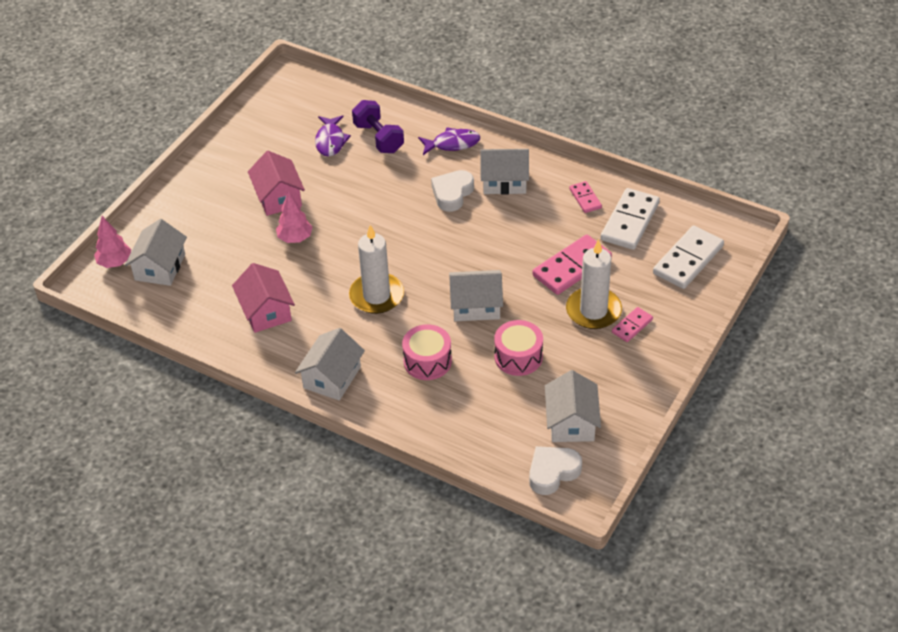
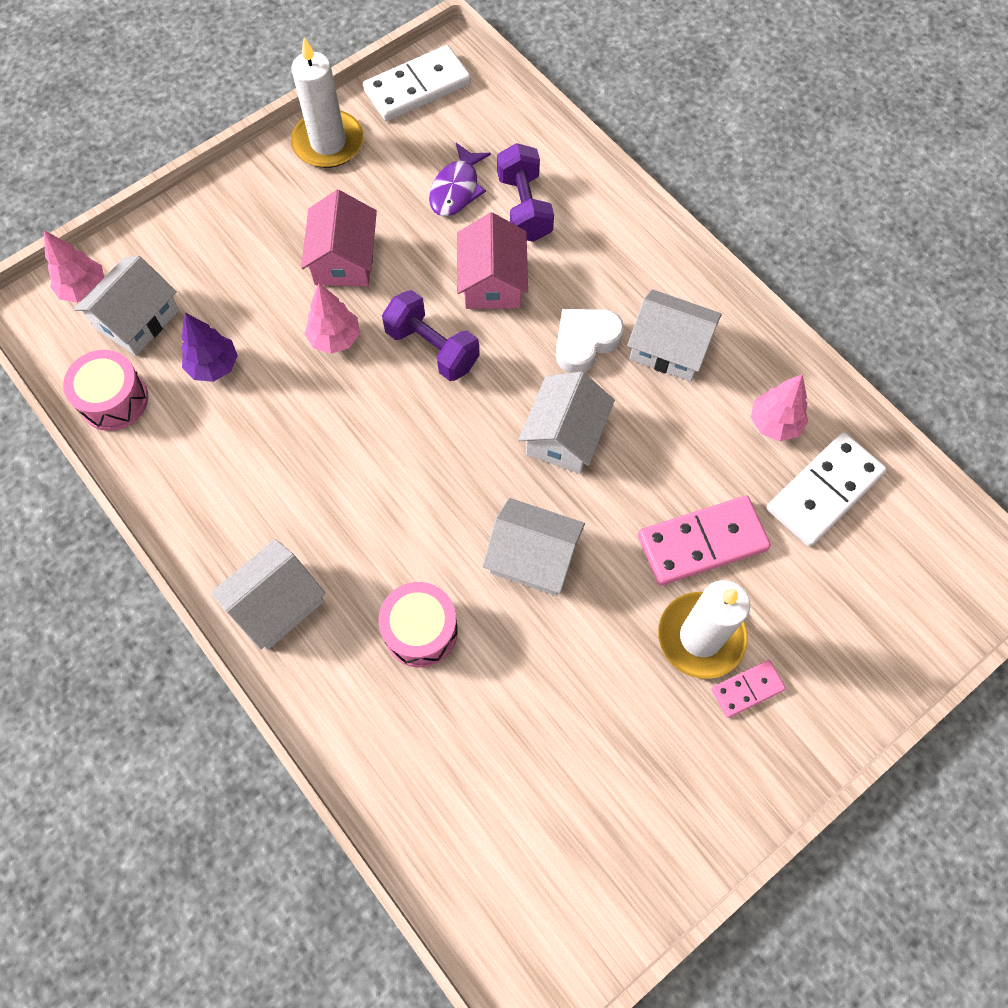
camera: 20 degrees right, 20 degrees up
(225, 275) = (214, 366): none -> purple tree
(266, 311) = (240, 449): pink house -> pink house (492, 281)
(359, 225) = (432, 348): none -> purple dumbbell
(376, 296) = (401, 483): white candle -> white candle (328, 143)
(452, 144) = (623, 254): purple fish -> none
(518, 357) = (554, 677): pink drum -> pink drum (114, 400)
(552, 472) = (512, 919): white heart -> none
(571, 422) = (580, 834): white house -> white house (564, 435)
(585, 198) = (774, 423): pink domino -> pink tree
(688, 260) = (885, 598): white domino -> white domino (417, 87)

